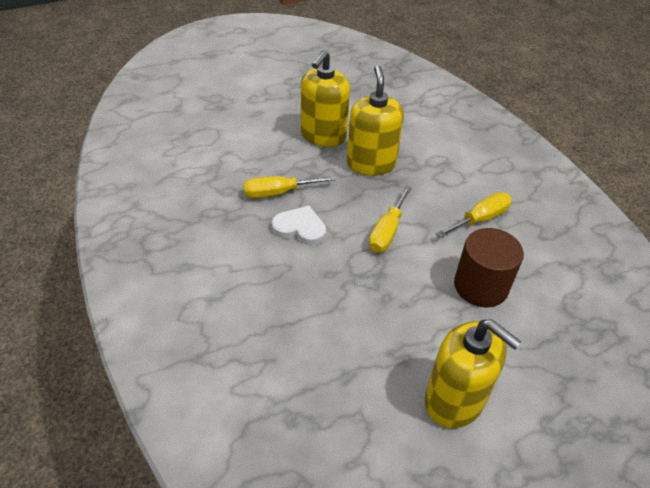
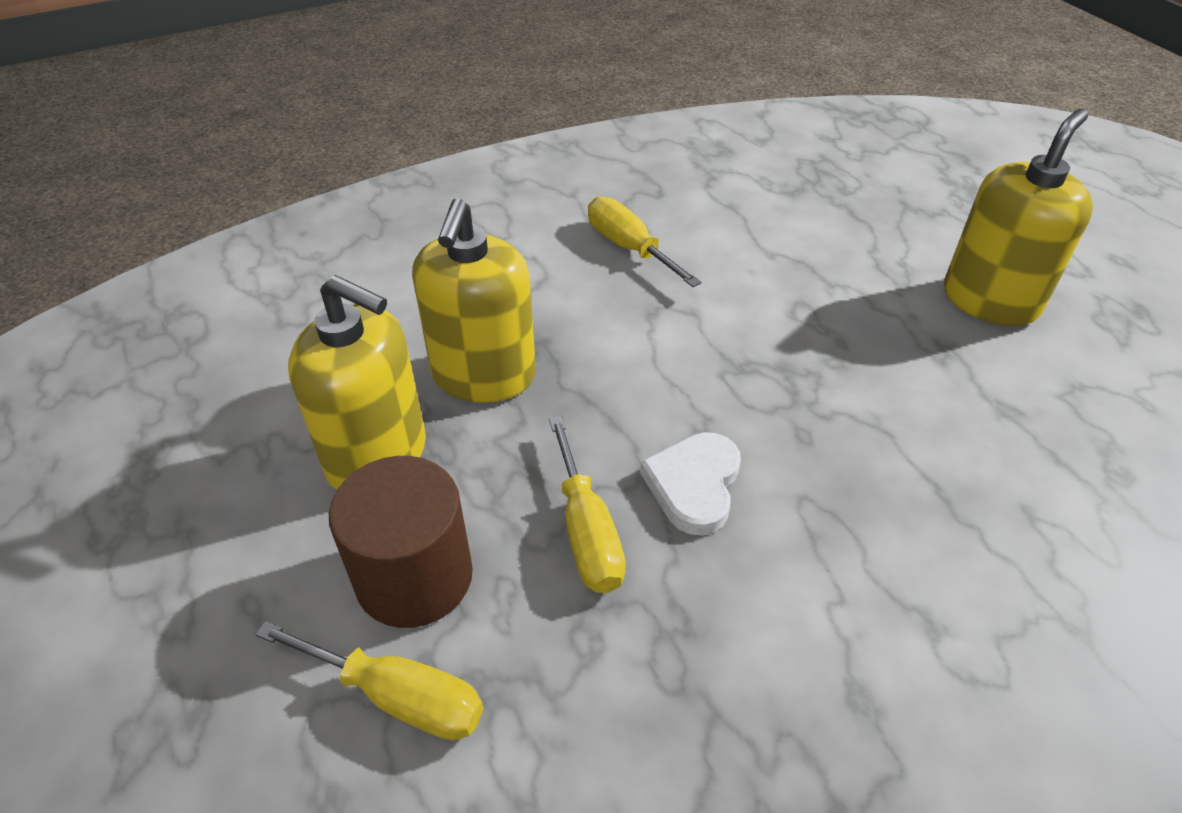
camera: 90 degrees left, 0 degrees up
(371, 164) = (483, 375): yellow soap dispenser -> yellow soap dispenser turned 75 degrees counterclockwise
(387, 232) = (679, 357): yellow screwdriver -> yellow screwdriver (398, 696)
(481, 286) = (776, 260): brown cylinder -> brown cylinder (414, 577)

